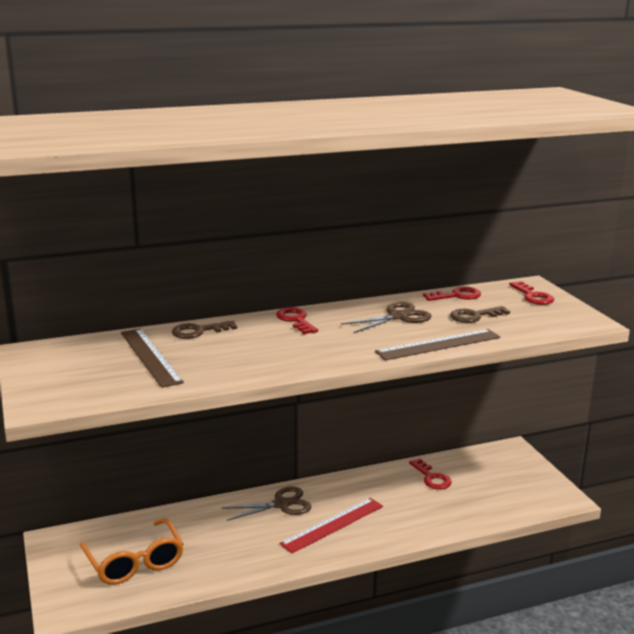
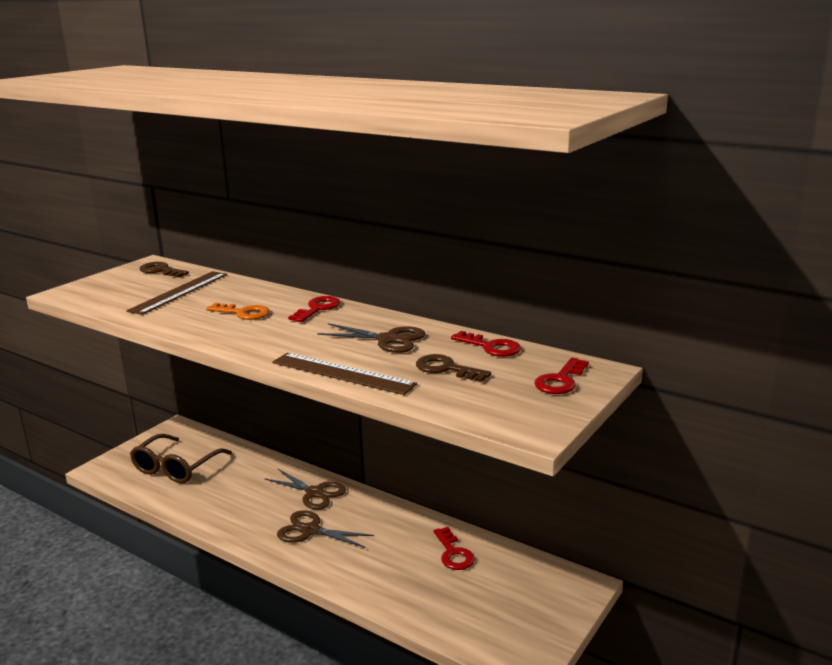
camera: 55 degrees right, 0 degrees up
(134, 562) = (176, 467): orange glasses -> brown glasses
(199, 331) = (247, 289): brown key -> brown key (161, 271)
(256, 345) = (243, 313): none -> orange key
(333, 525) = (310, 530): red ruler -> brown scissors
(431, 478) = (453, 553): red key -> red key turned 45 degrees counterclockwise

